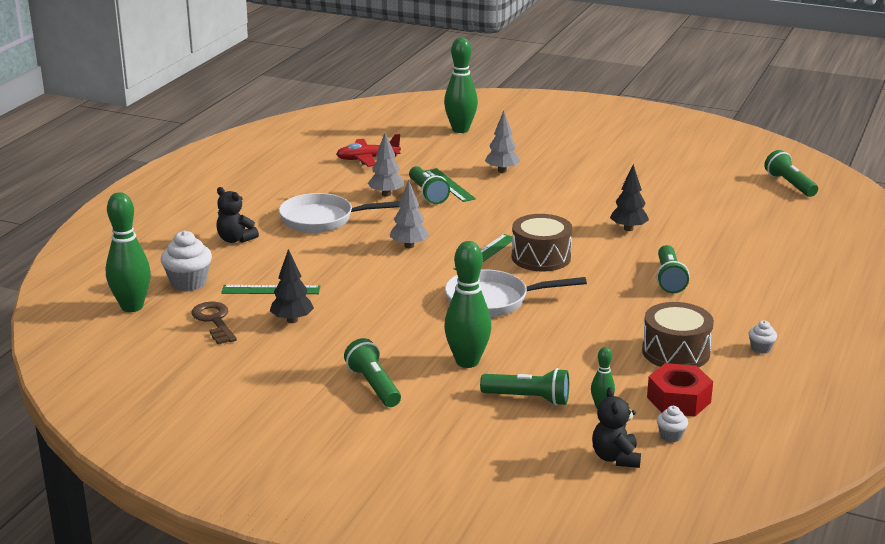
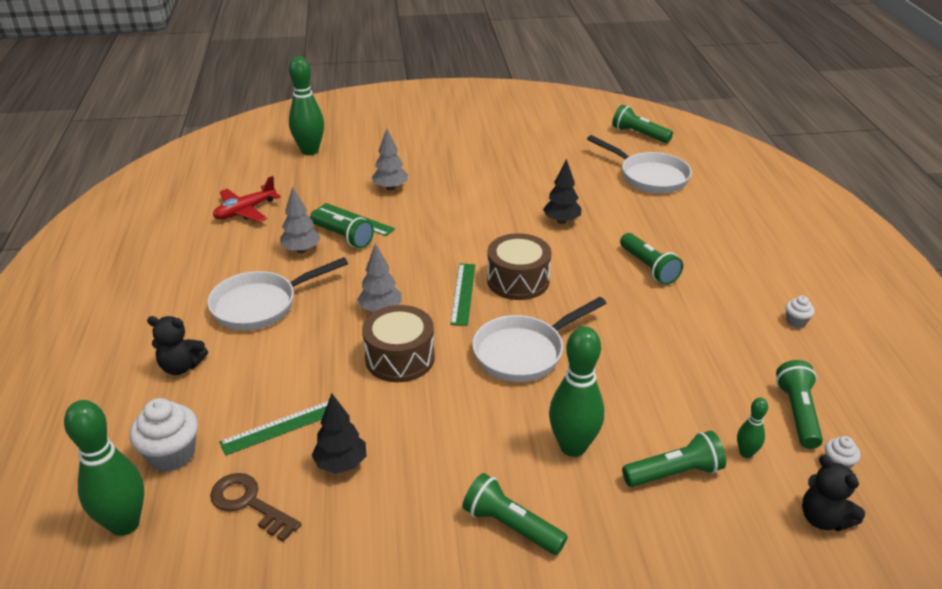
camera: 30 degrees left, 10 degrees up
(676, 352) = (738, 354): brown drum -> brown drum (400, 358)
(678, 400) = (797, 413): red nut -> green flashlight
(756, 218) = (649, 176): none -> white pan

